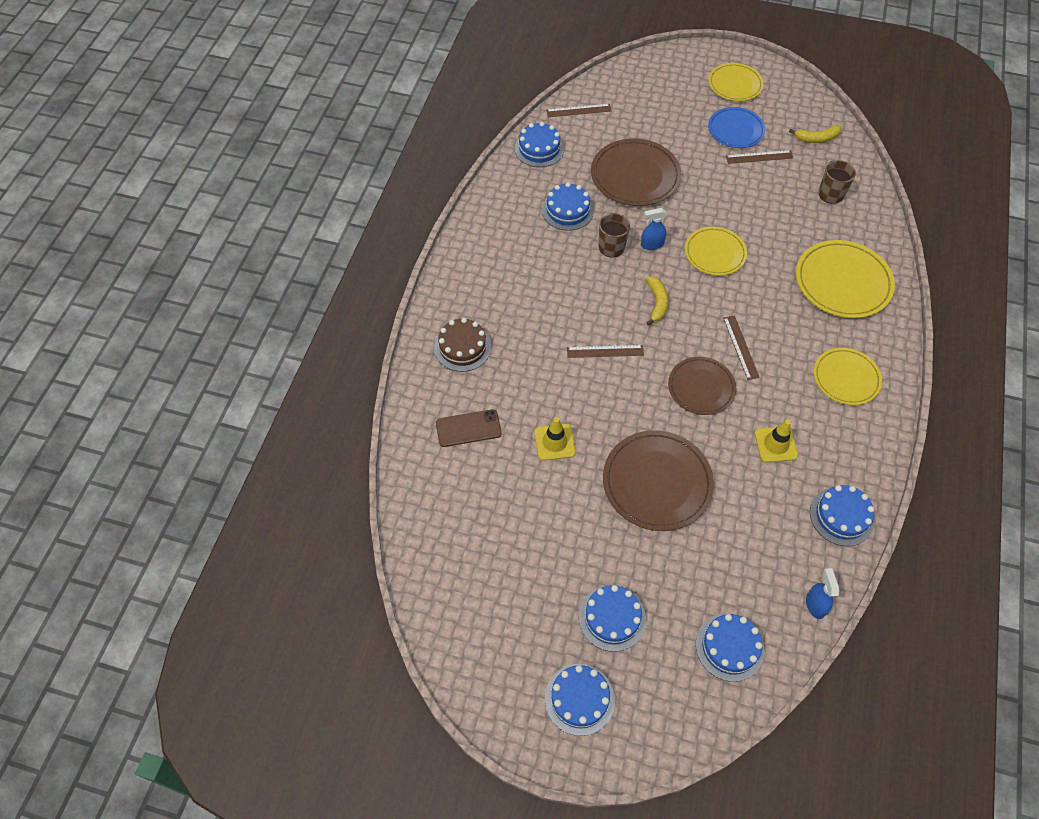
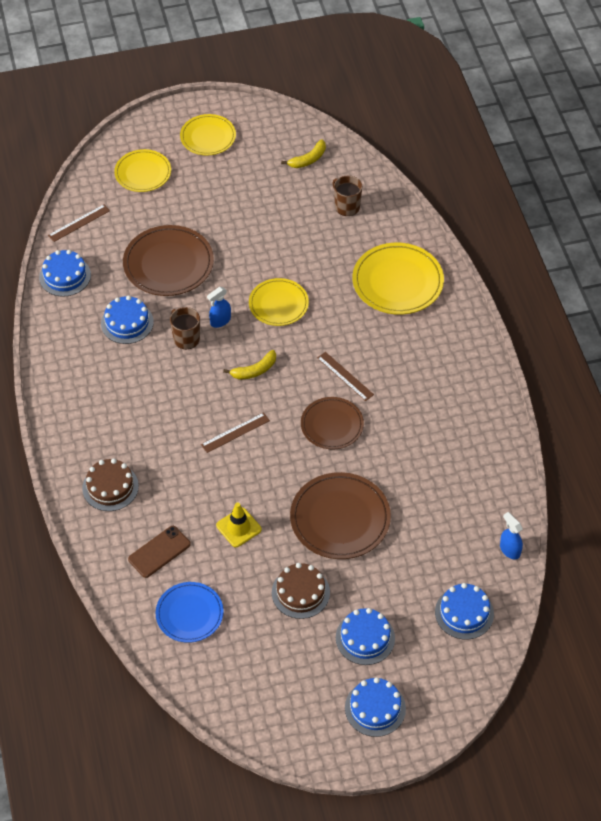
camera: 30 degrees left, 5 degrees down
(575, 536) = (300, 592): none -> brown cake
(657, 303) = (254, 370): yellow banana -> yellow banana turned 90 degrees clockwise
(735, 130) = (233, 181): blue plate -> blue plate (189, 614)
(759, 157) = (268, 198): brown ruler -> none
(775, 444) = (416, 443): yellow traffic cone -> none
(841, 516) = (495, 474): blue cake -> none
(846, 378) = (442, 362): yellow plate -> yellow plate (143, 173)

